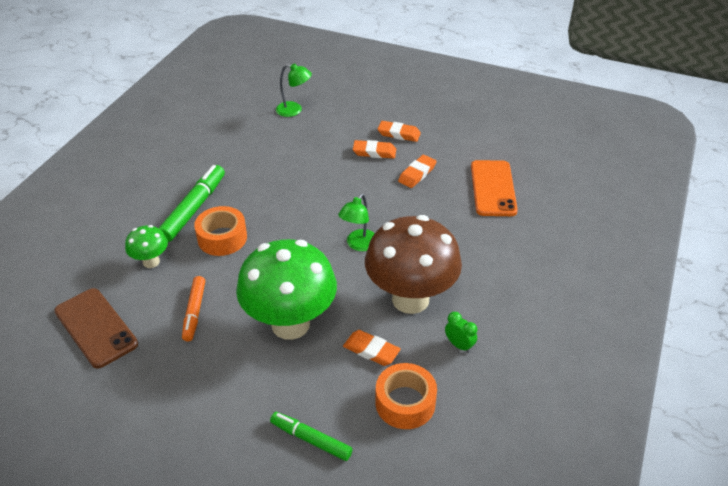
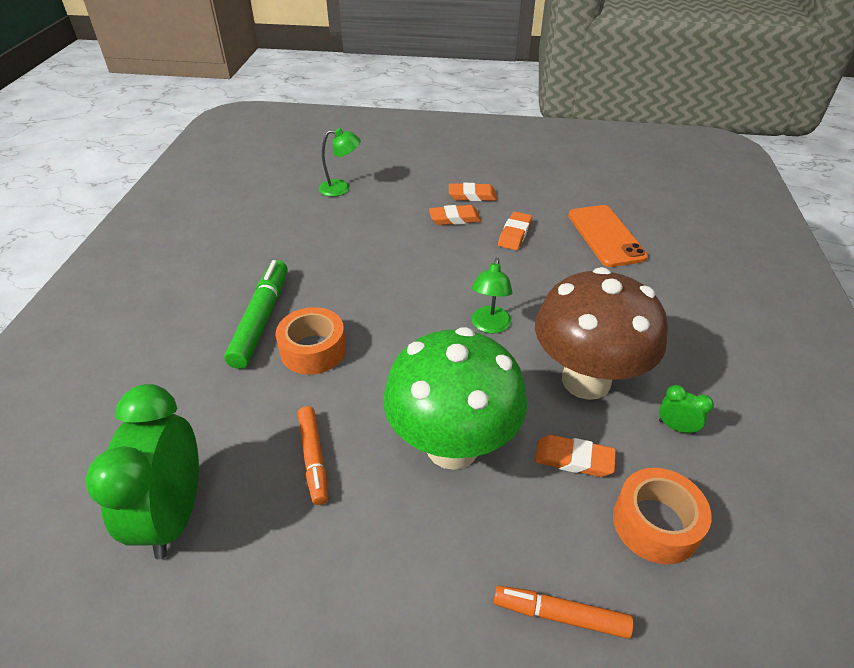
camera: 15 degrees left, 0 degrees up
(96, 327) = (174, 514): brown phone -> green clock
(151, 262) = (227, 400): green mushroom -> none
(311, 439) = (560, 615): green marker -> orange marker

